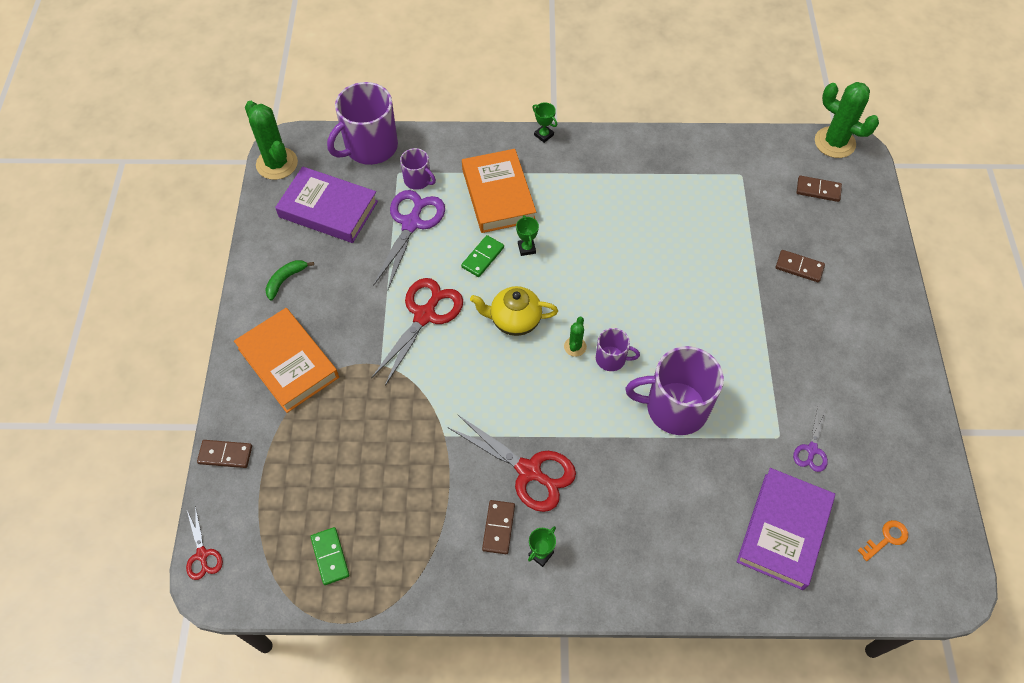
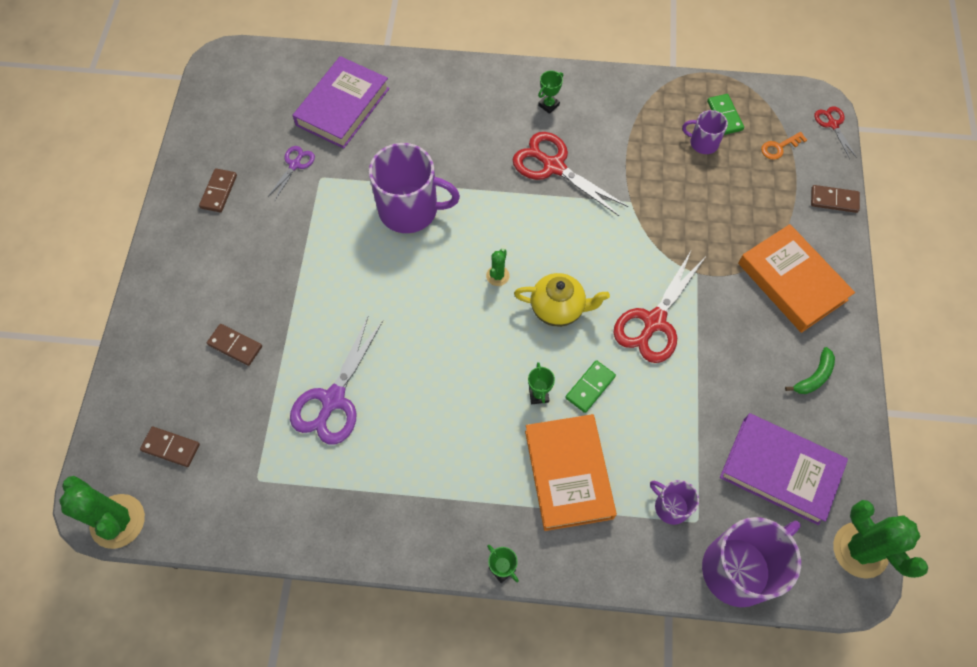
camera: 175 degrees left, 5 degrees up
(411, 223) = (675, 441): purple scissors -> purple scissors (333, 400)
(498, 527) = (583, 126): brown domino -> brown domino (219, 192)
(611, 359) = (462, 260): purple mug -> purple mug (703, 143)
(886, 539) = (260, 95): orange key -> orange key (779, 147)

